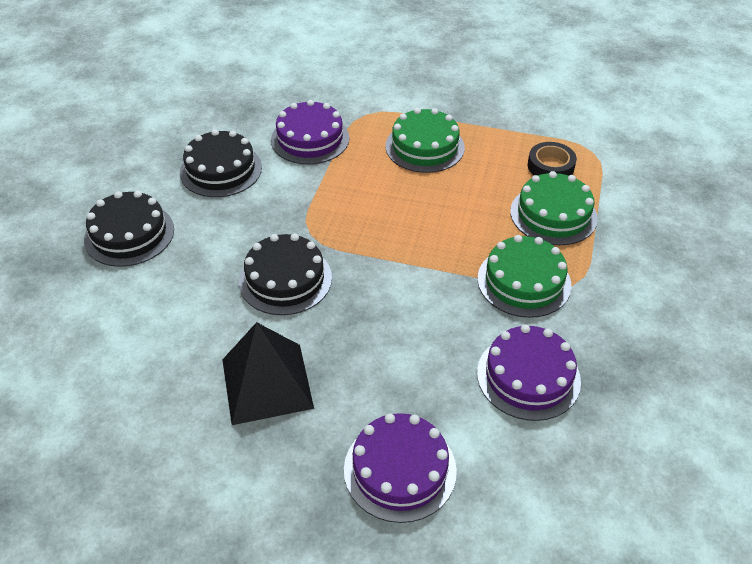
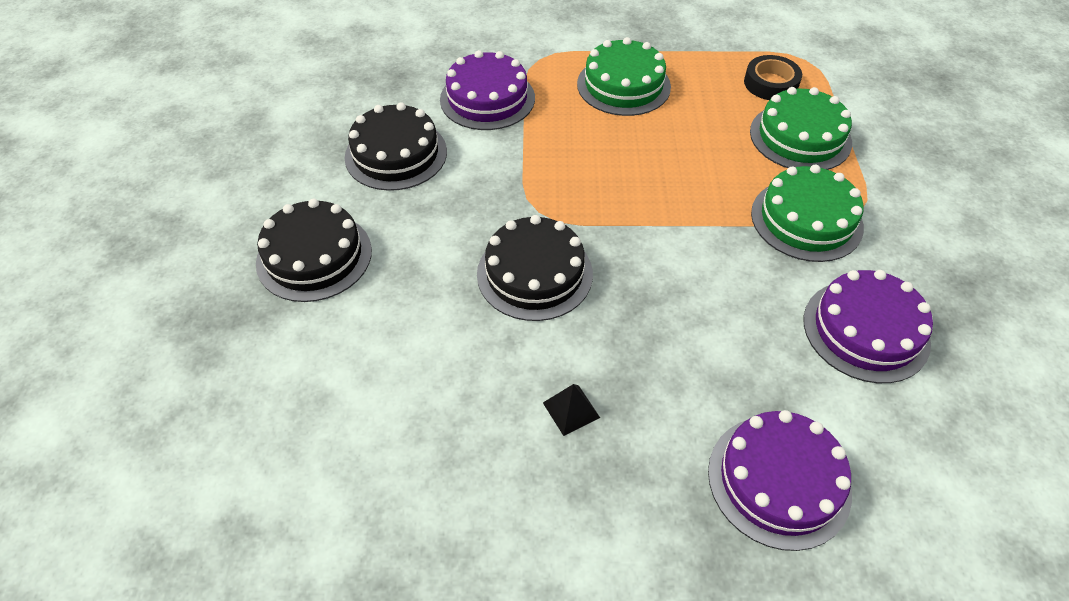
camera: 15 degrees left, 5 degrees up
(266, 383) = (571, 410): black pyramid -> black pyramid, size x0.41

